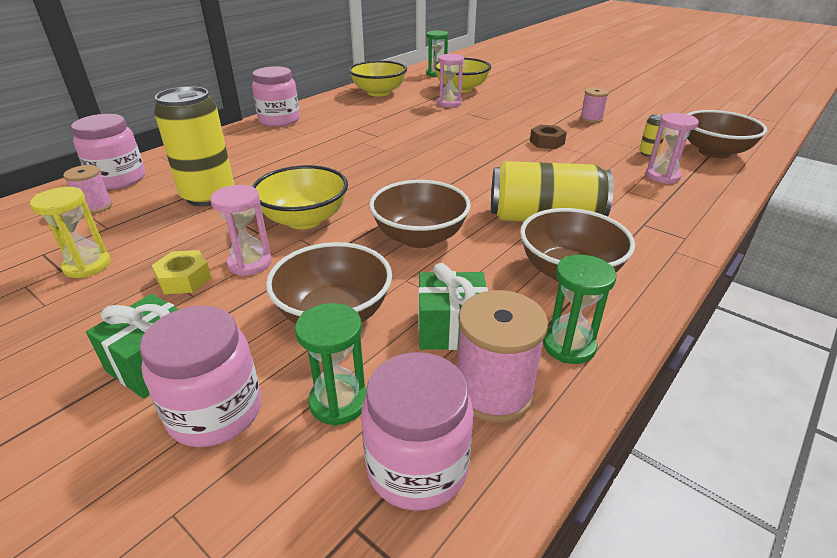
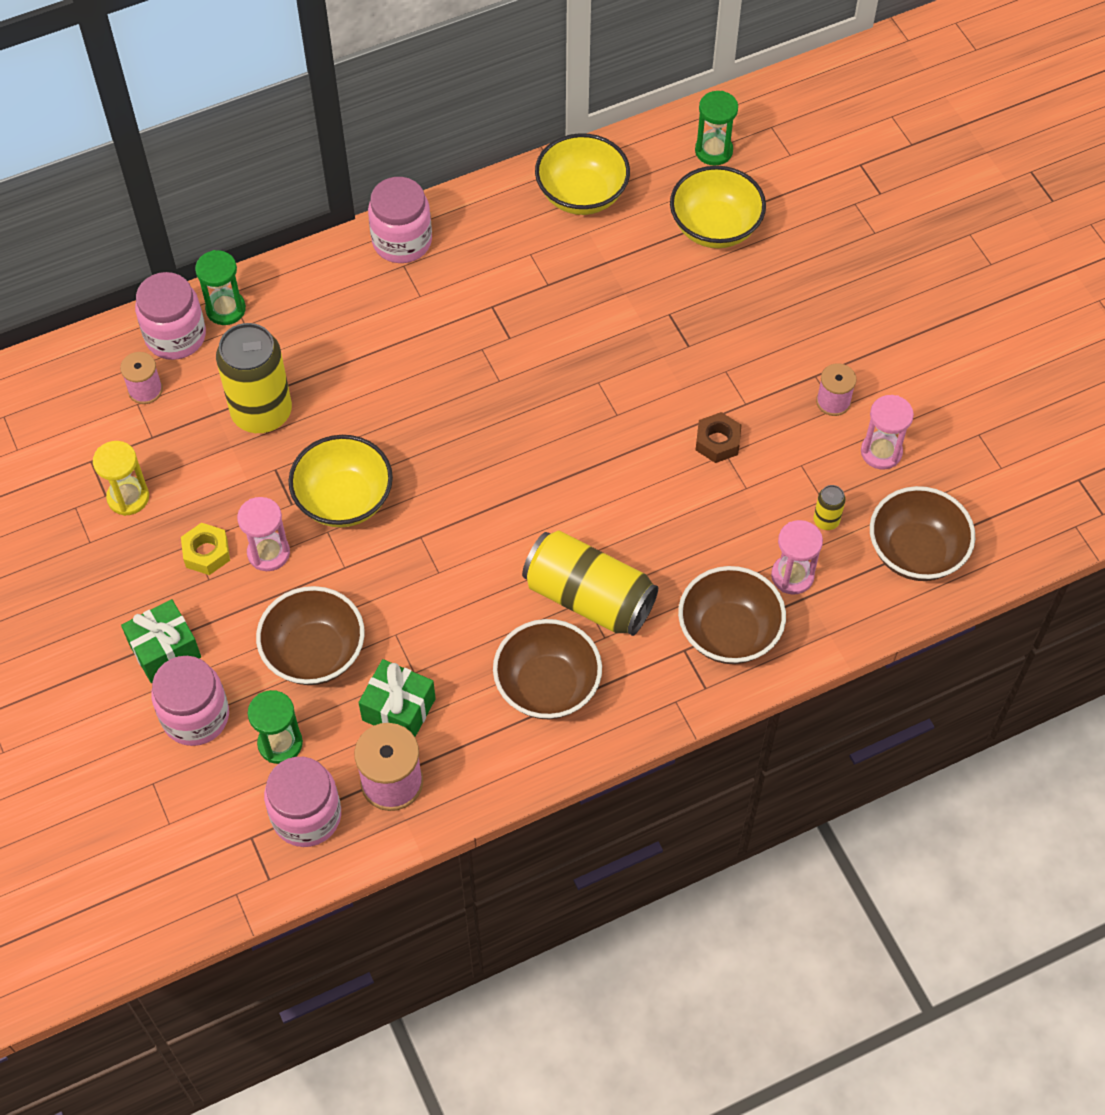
camera: 25 degrees right, 25 degrees up
(419, 237) = (442, 577): brown bowl -> brown bowl (728, 632)
(449, 103) = (664, 273): pink hourglass -> pink hourglass (881, 452)
(569, 346) = (479, 766): green hourglass -> green hourglass (226, 309)

